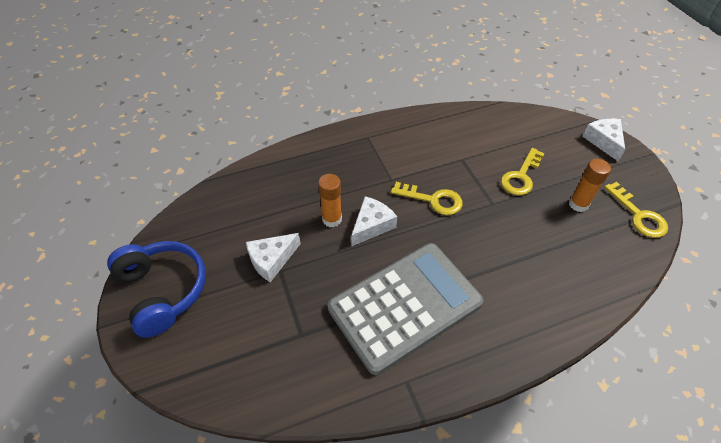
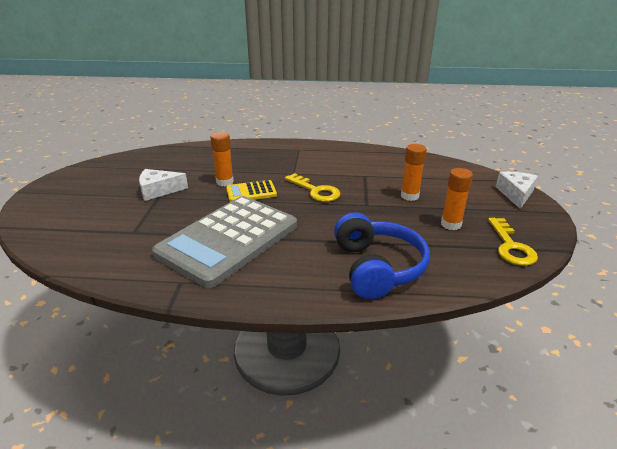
camera: 25 degrees right, 20 degrees down
(163, 291) = (72, 186): blue headphones -> blue headphones (377, 268)
(371, 225) = (251, 192): white cheese -> yellow calculator
(405, 306) = (228, 240): grey calculator -> grey calculator turned 135 degrees clockwise
(521, 176) = (409, 196): yellow key -> orange glue stick

